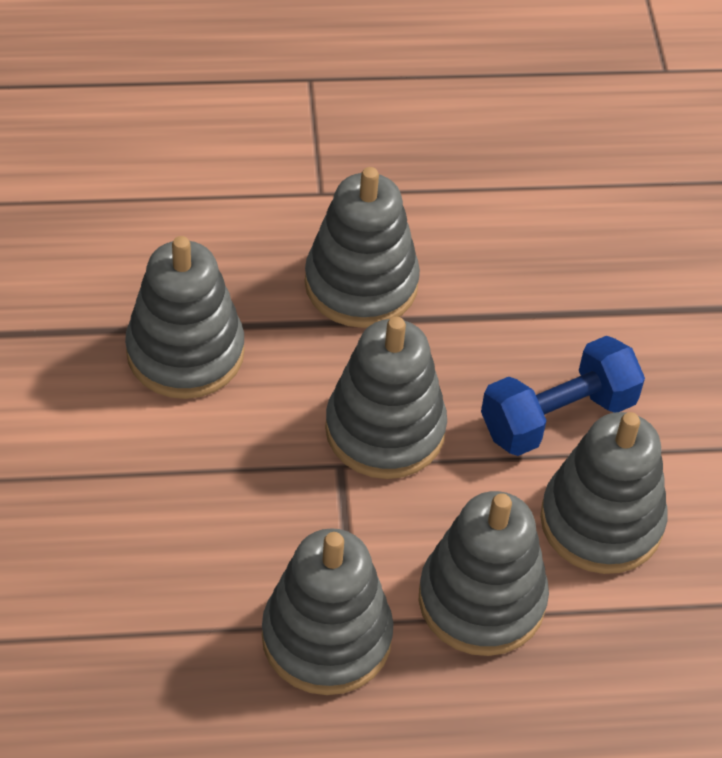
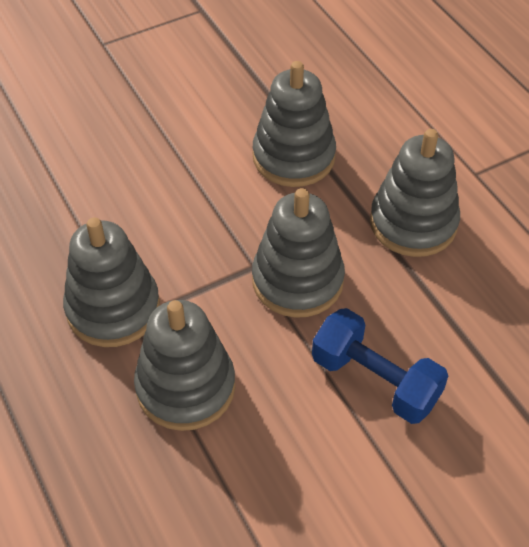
camera: 70 degrees right, 0 degrees up
(601, 521) = (295, 442): grey stacking toy -> none

